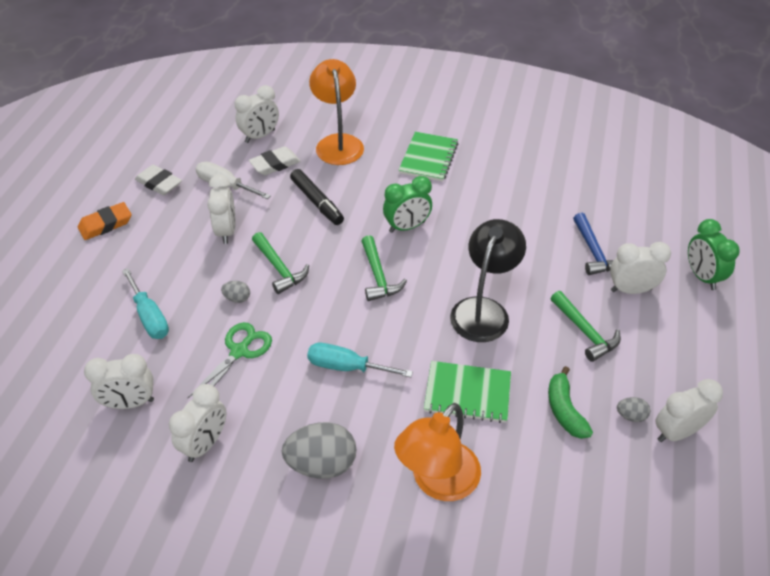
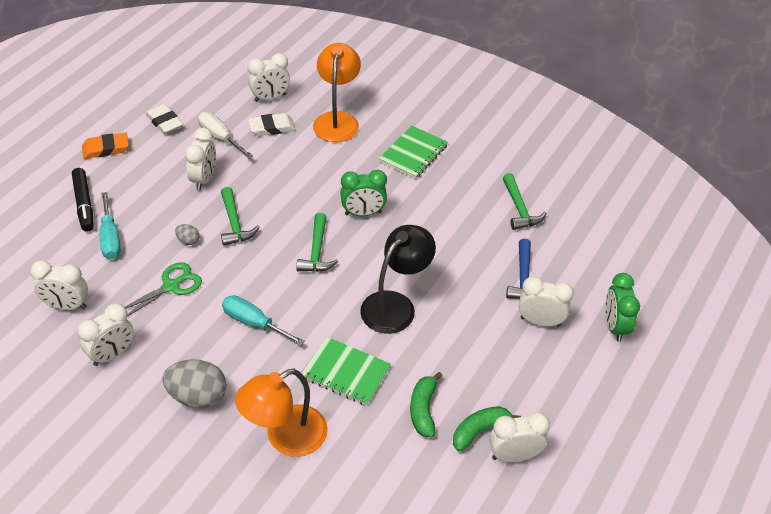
camera: 15 degrees right, 0 degrees up
(317, 202) = (293, 171): black marker -> black marker (84, 204)
(585, 332) = (477, 348): green hammer -> green hammer (519, 209)
(630, 416) = (480, 430): grey egg -> green banana

